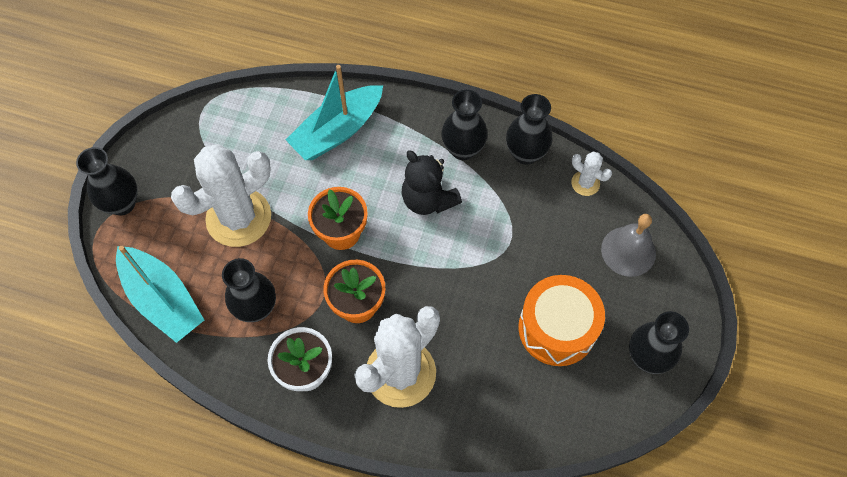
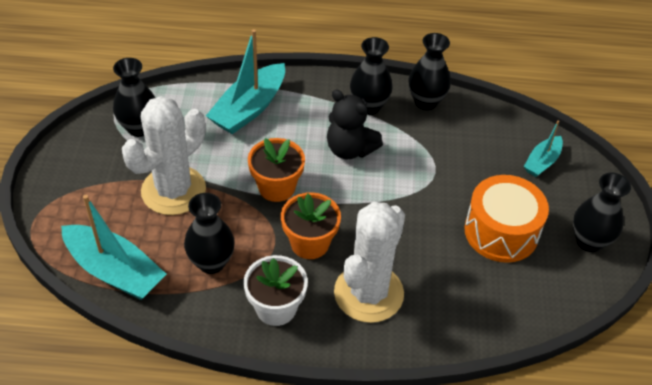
camera: 15 degrees left, 15 degrees down
(122, 204) = (53, 196): black vase -> black vase (139, 128)
(585, 183) = (486, 116): white cactus -> none
(628, 251) = (542, 162): grey bell -> turquoise boat

